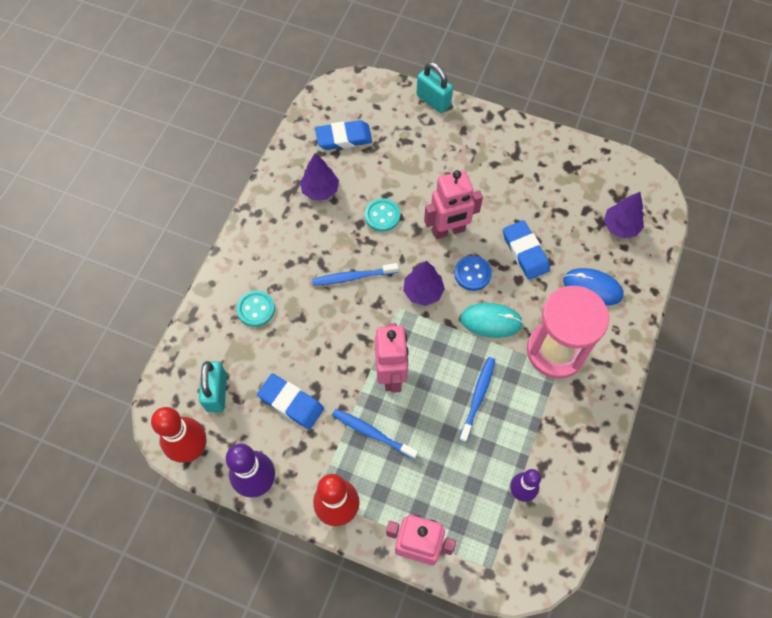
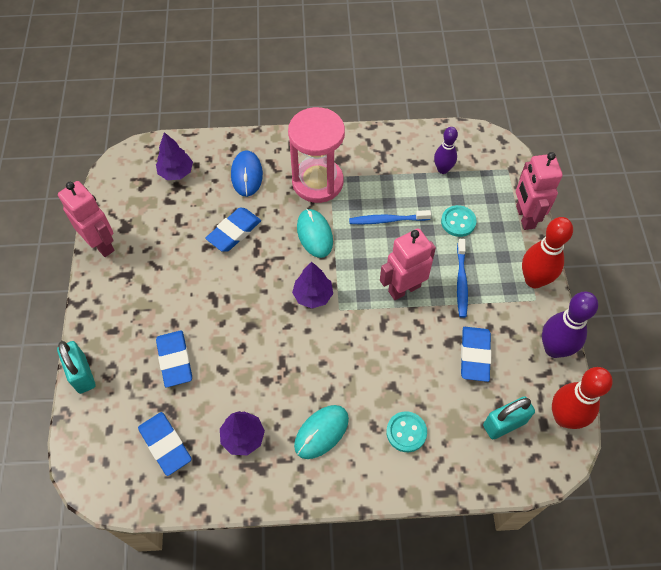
camera: 115 degrees left, 5 degrees down
(292, 246) = (321, 432): none -> turquoise mouse
(353, 277) = (327, 360): blue toothbrush -> none
(382, 216) = (248, 363): turquoise button -> turquoise button (458, 222)
(413, 165) = (175, 360): none -> blue eraser
(433, 100) = (82, 374): turquoise padlock -> turquoise padlock turned 45 degrees counterclockwise
(448, 230) = (239, 299): pink robot -> pink robot (101, 244)
(472, 274) = (275, 264): blue button -> none

